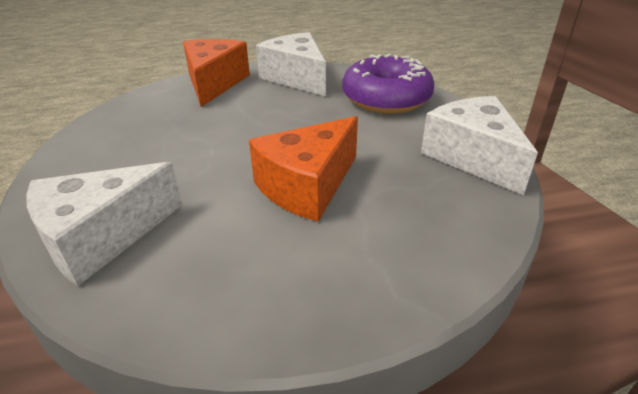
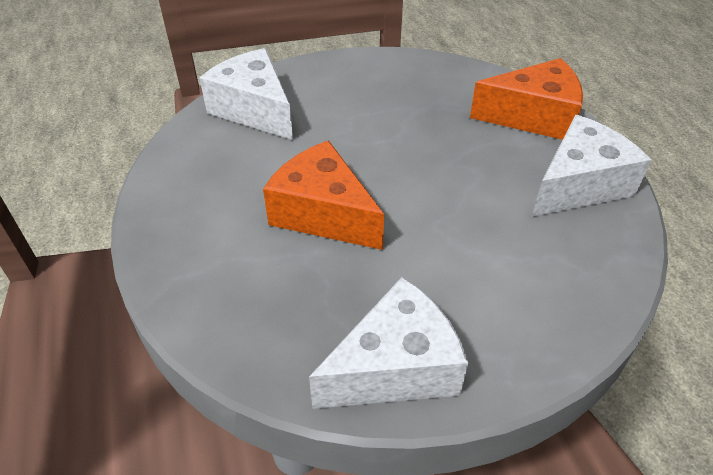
camera: 85 degrees right, 10 degrees up
(386, 99) = (544, 281): purple donut -> none

